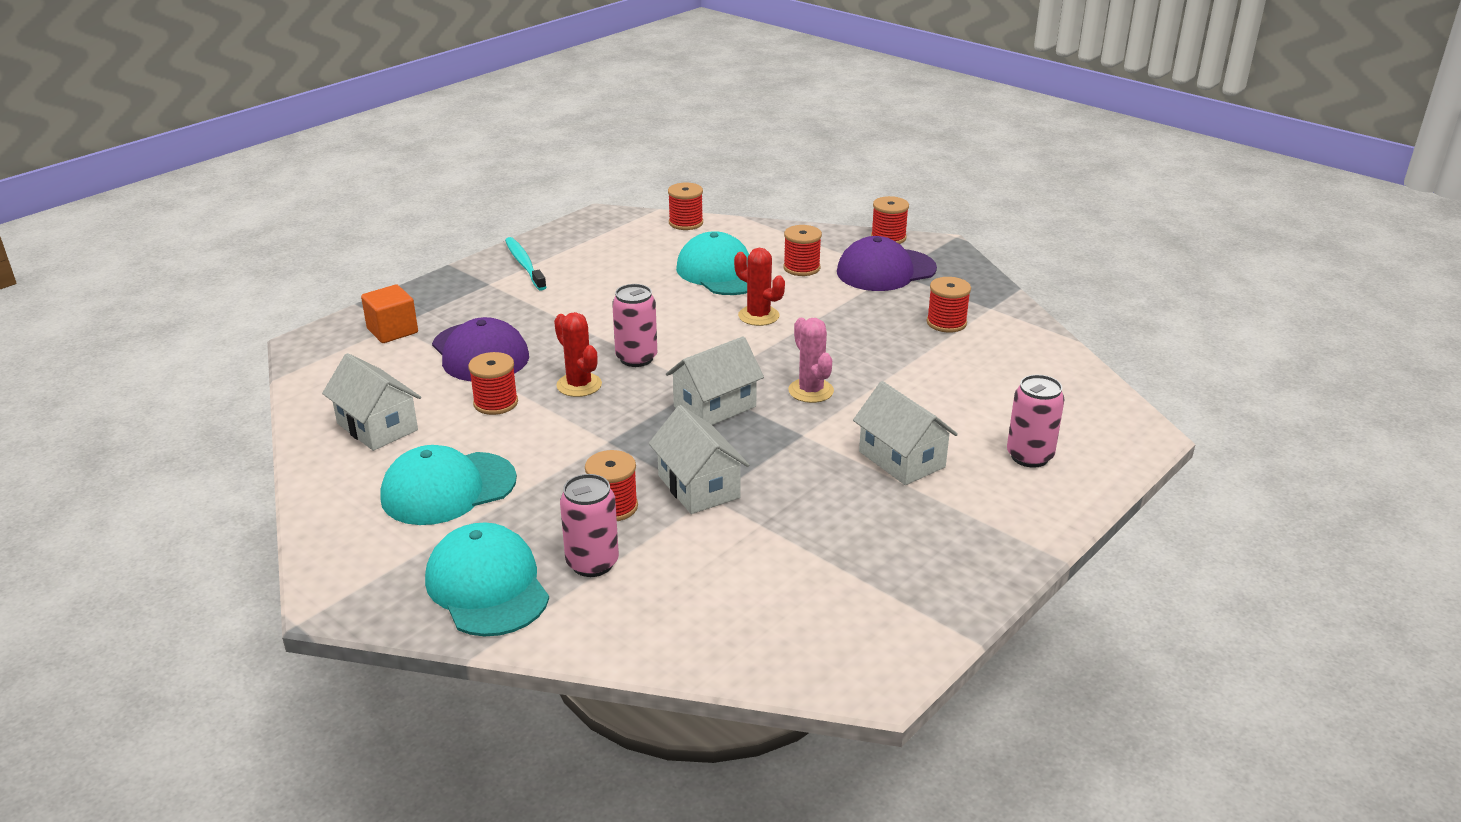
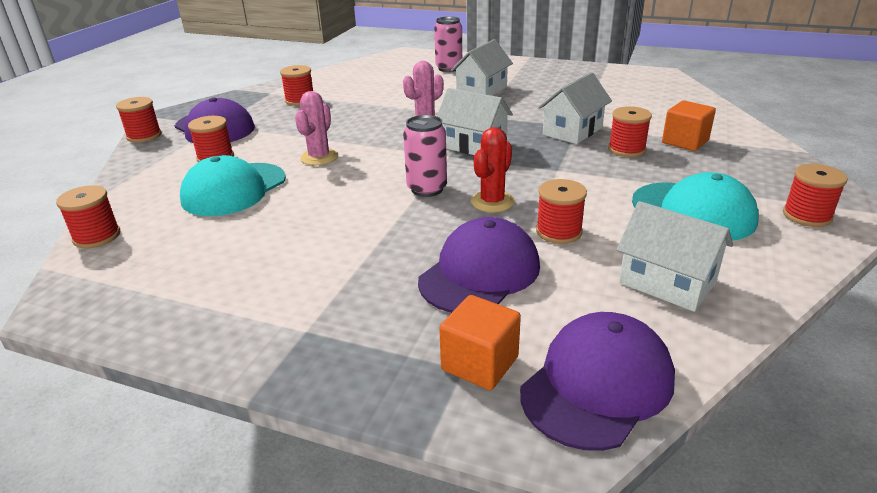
camera: 110 degrees left, 0 degrees up
(329, 362) = (597, 385): none -> purple cap
(366, 556) = (807, 215): none -> red spool
(377, 427) = (667, 282): white house -> white house turned 75 degrees counterclockwise
(487, 586) = (754, 164): turquoise cap -> none
(524, 264) = (237, 320): turquoise toothbrush -> none
(592, 563) = (685, 142): pink can -> orange cube
(758, 316) = (319, 157): red cactus -> pink cactus

